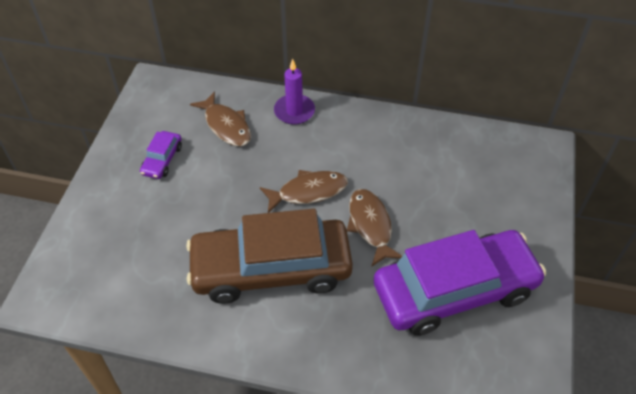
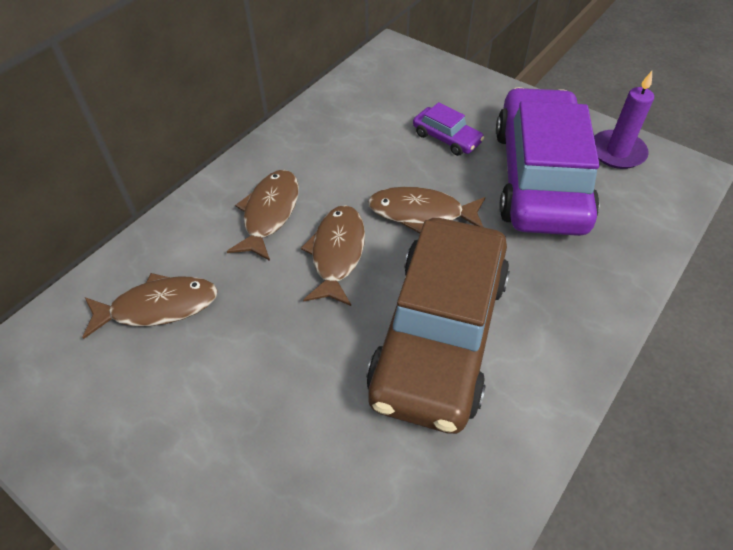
camera: 65 degrees left, 0 degrees up
(162, 160) = (162, 414): purple car -> purple car (446, 138)
(294, 111) = (193, 223): purple candle -> purple candle (617, 152)
(322, 144) = (269, 213): none -> brown fish

